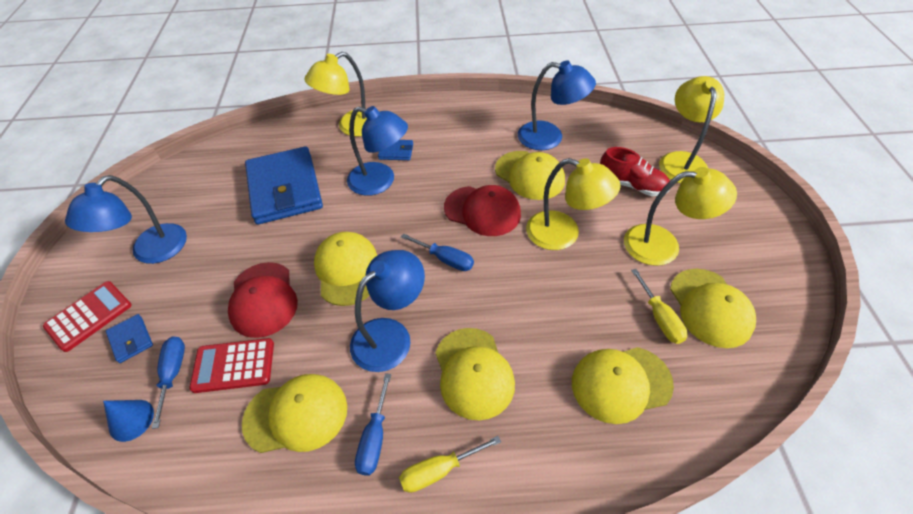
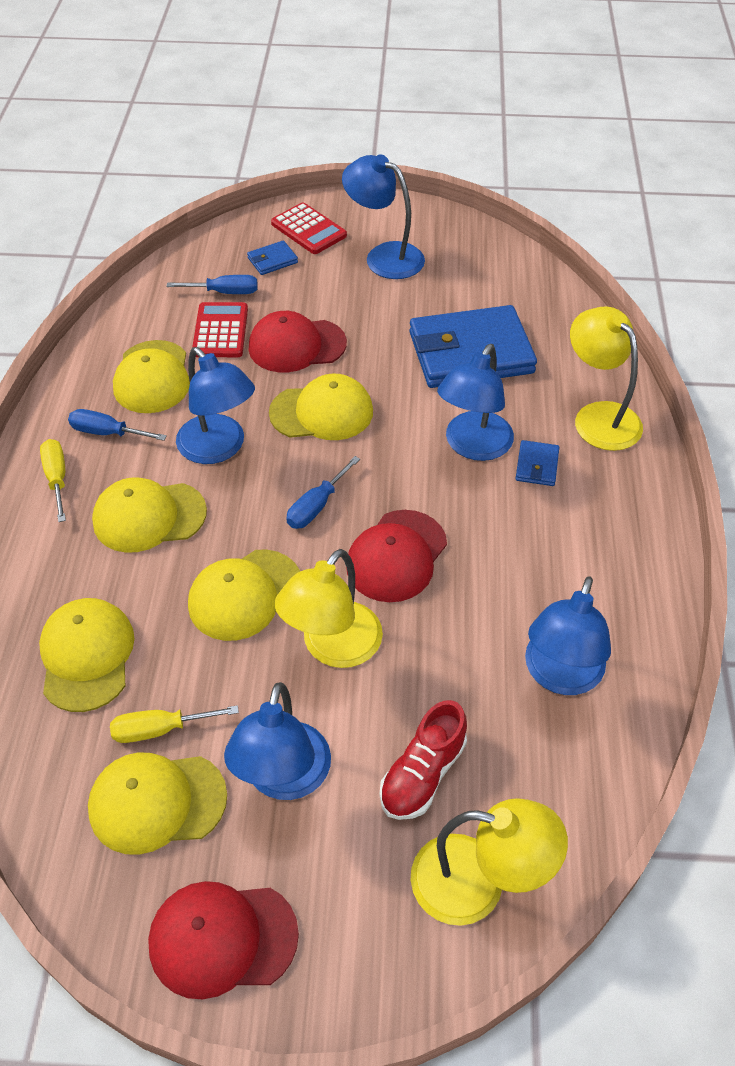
camera: 95 degrees right, 0 degrees up
(131, 420) = (186, 274): blue cone -> none
(530, 175) = (465, 628): yellow cap -> yellow cap (244, 595)
(663, 245) = (284, 779): yellow lamp -> blue lamp
(770, 257) = (222, 938): none -> red cap

